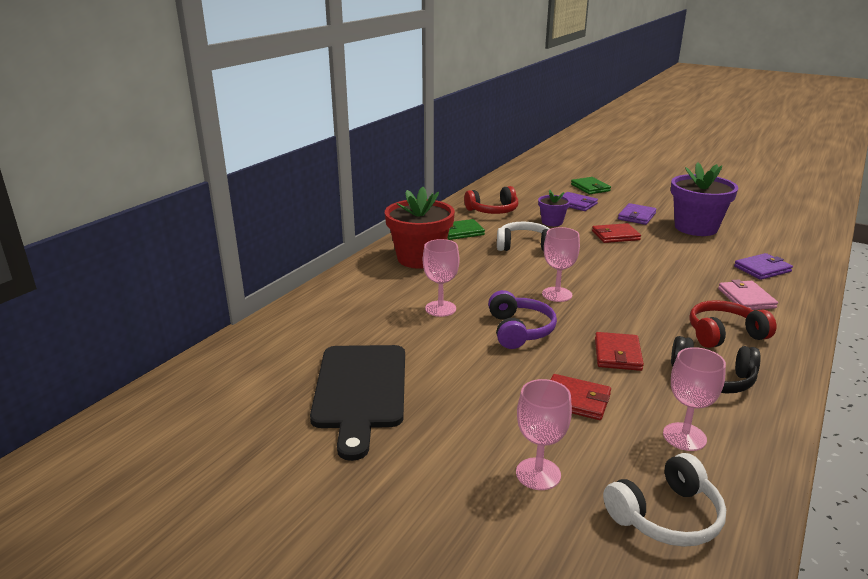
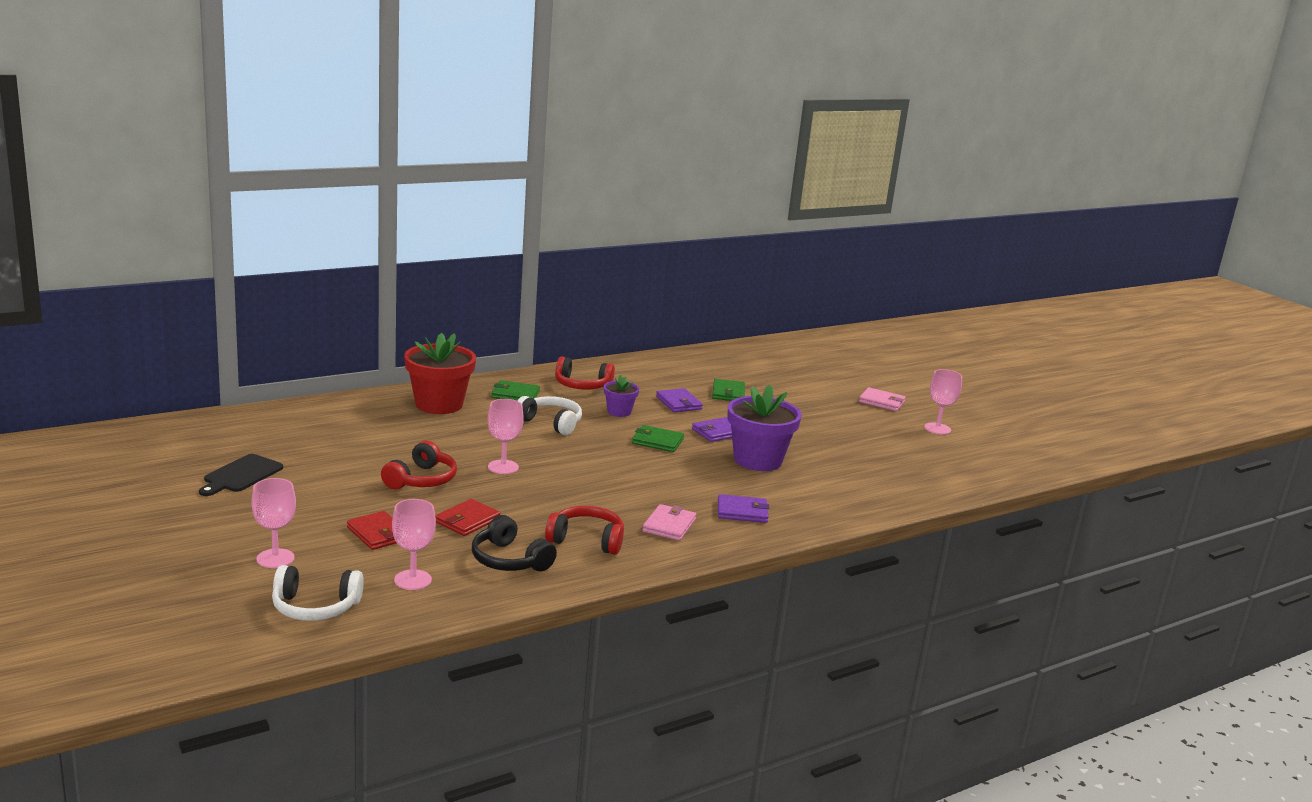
camera: 25 degrees right, 5 degrees down
(360, 390) = (241, 475): black cutting board -> black cutting board, size x0.61
(440, 308) = (388, 445): pink goblet -> pink goblet (937, 429)
(519, 330) = (421, 480): purple headphones -> red headphones
(615, 235) = (657, 441): red wallet -> green wallet
(679, 167) = (881, 402): none -> pink wallet

